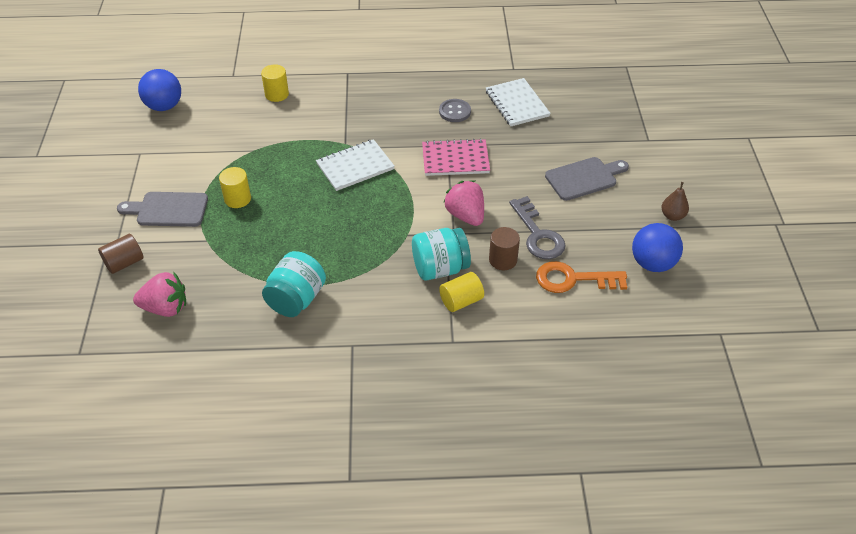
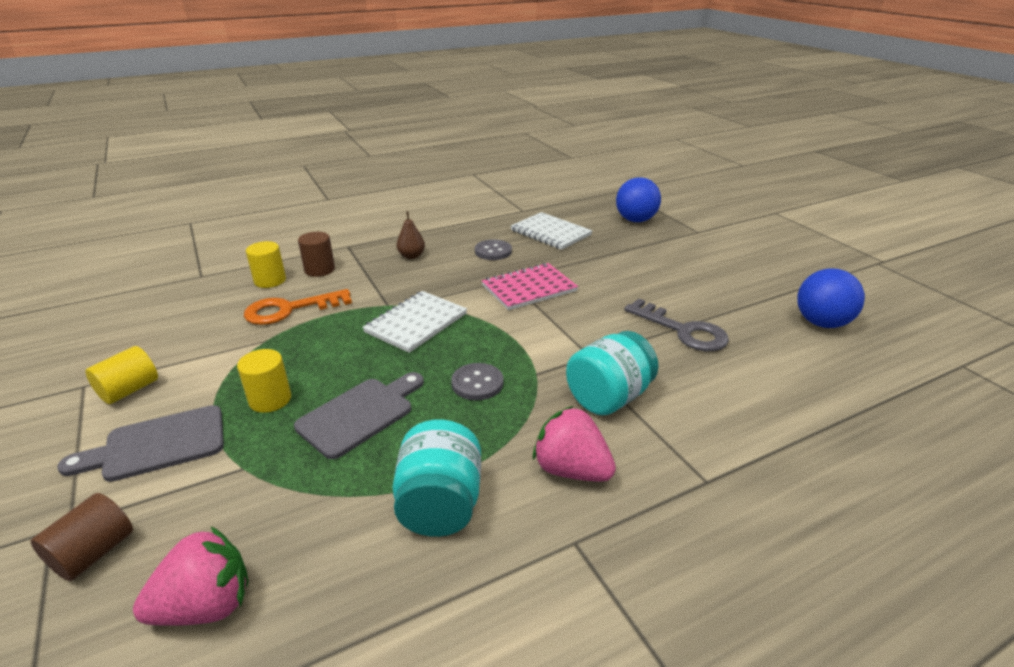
camera: 25 degrees left, 15 degrees down
(164, 106) = (109, 325): blue ball -> blue ball (635, 220)
(365, 229) = (477, 383): none -> grey button
(461, 301) = (668, 426): yellow cylinder -> yellow cylinder (129, 390)
(465, 215) = (587, 335): pink strawberry -> pink strawberry (571, 469)
(503, 260) = (671, 366): brown cylinder -> brown cylinder (319, 270)
(573, 279) = (765, 361): orange key -> orange key (289, 309)
(584, 178) = (674, 272): grey cutting board -> grey cutting board (360, 414)
(672, 216) = (788, 280): brown pear -> brown pear (411, 256)

